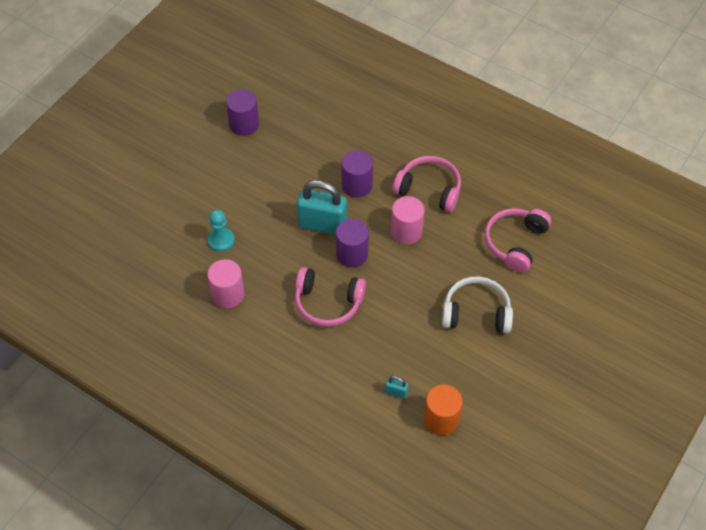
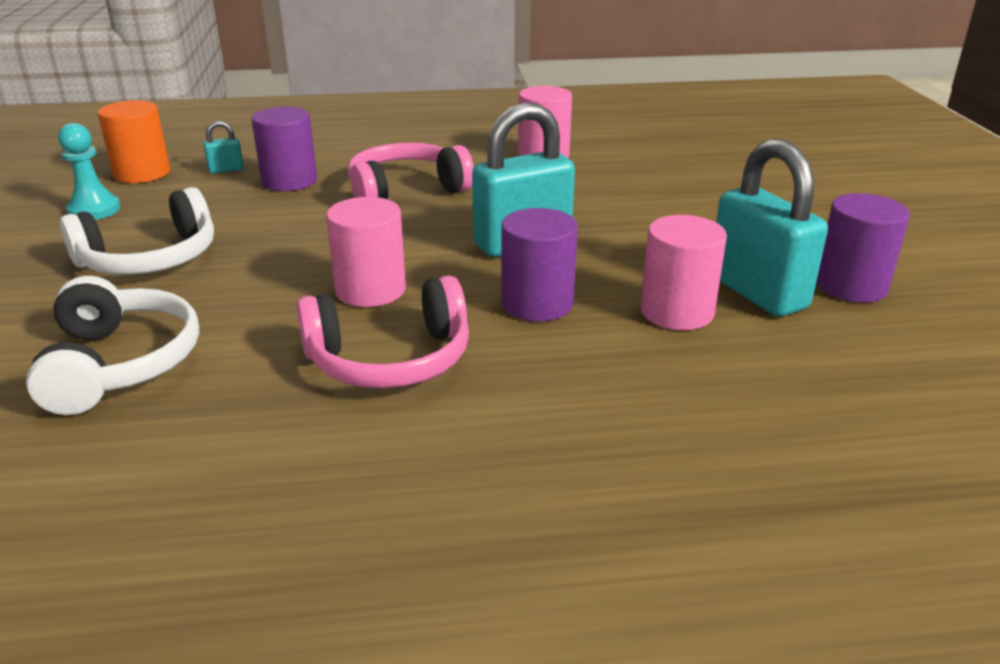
camera: 140 degrees right, 25 degrees down
(221, 240) = (630, 181): turquoise pawn -> turquoise pawn (94, 210)
(279, 142) = (757, 292): none -> turquoise padlock
(317, 151) = (677, 311): none -> pink cylinder
(352, 254) = (432, 236): purple cylinder -> purple cylinder (289, 181)
(515, 243) = (120, 364): pink headphones -> white headphones

